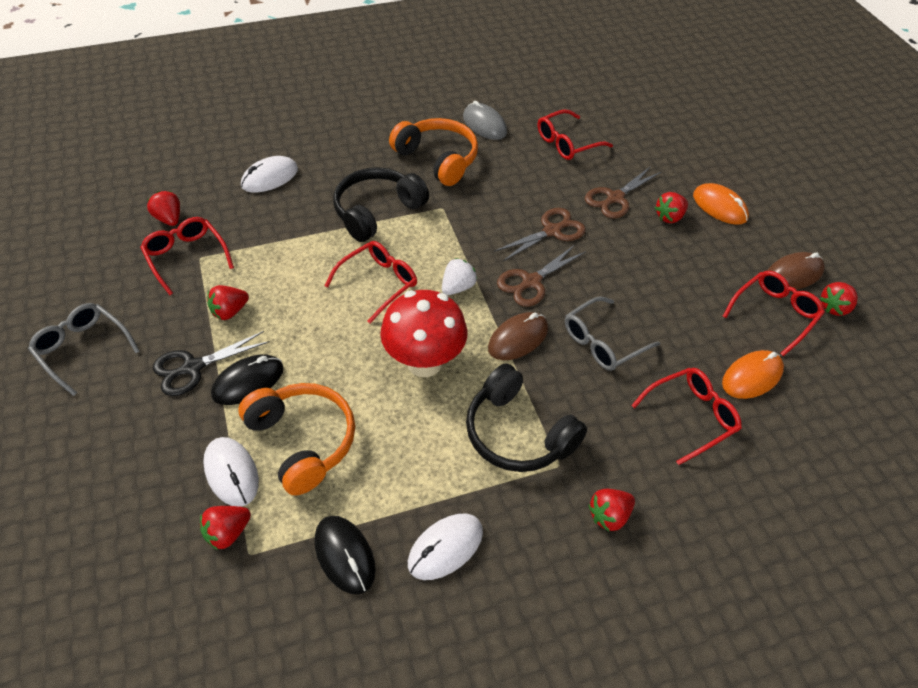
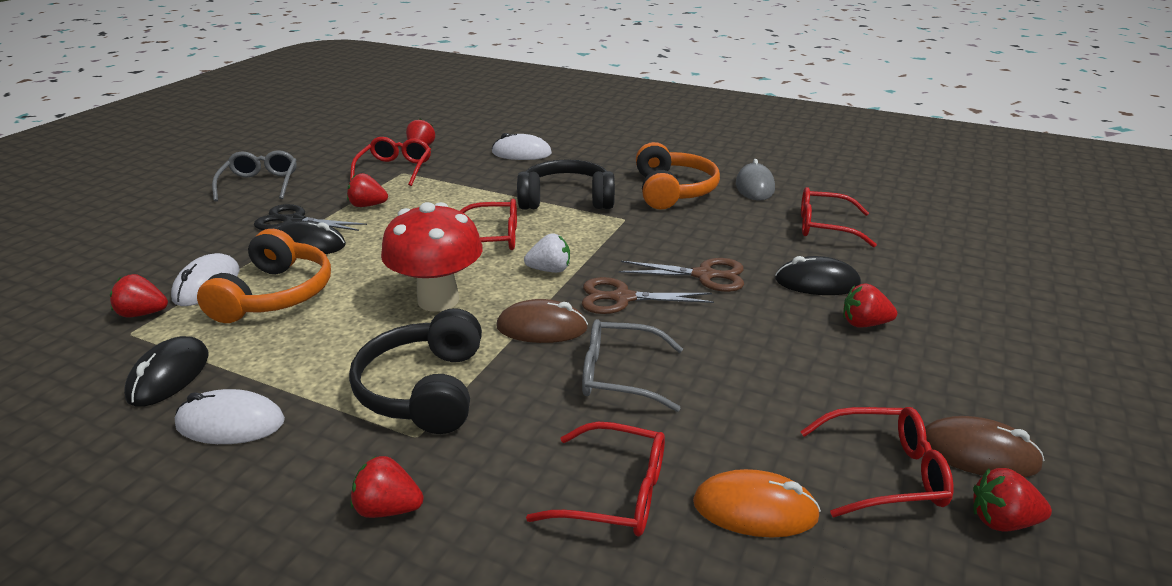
camera: 45 degrees right, 20 degrees down
(615, 198) = (817, 283): brown scissors -> black mouse
(719, 207) = (951, 345): orange mouse -> none

